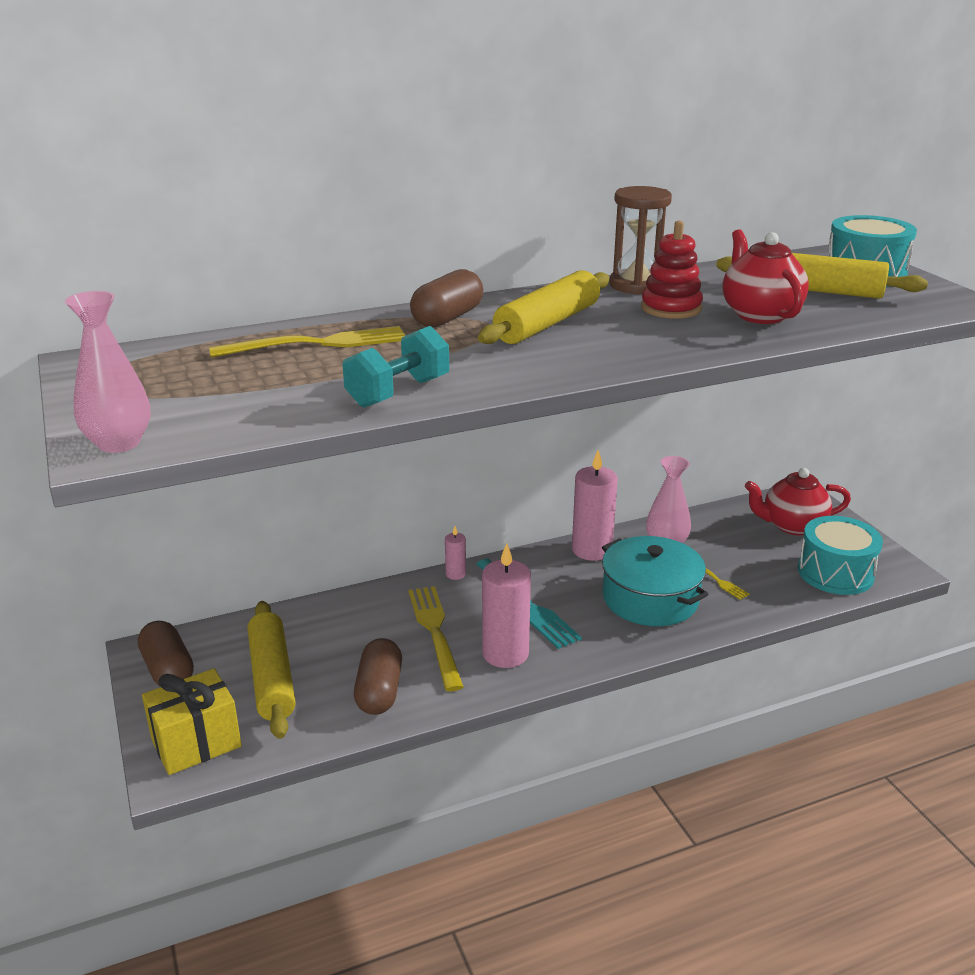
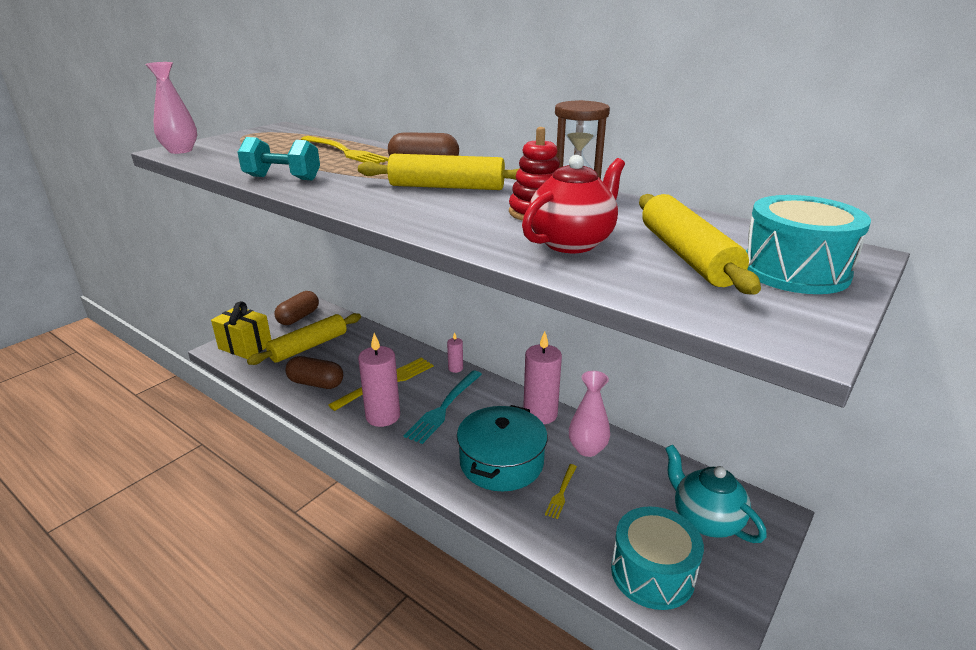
camera: 60 degrees right, 0 degrees up
(379, 691) = (316, 383): brown capsule -> brown capsule turned 45 degrees clockwise
(792, 526) = (705, 520): red teapot -> turquoise teapot

